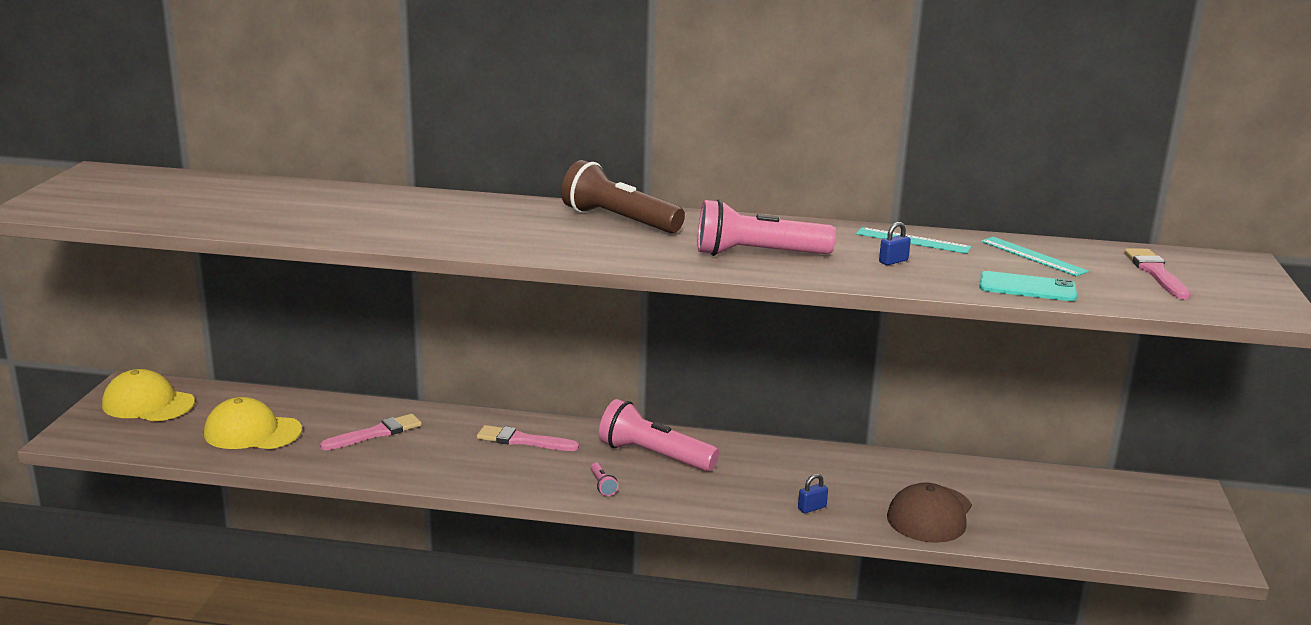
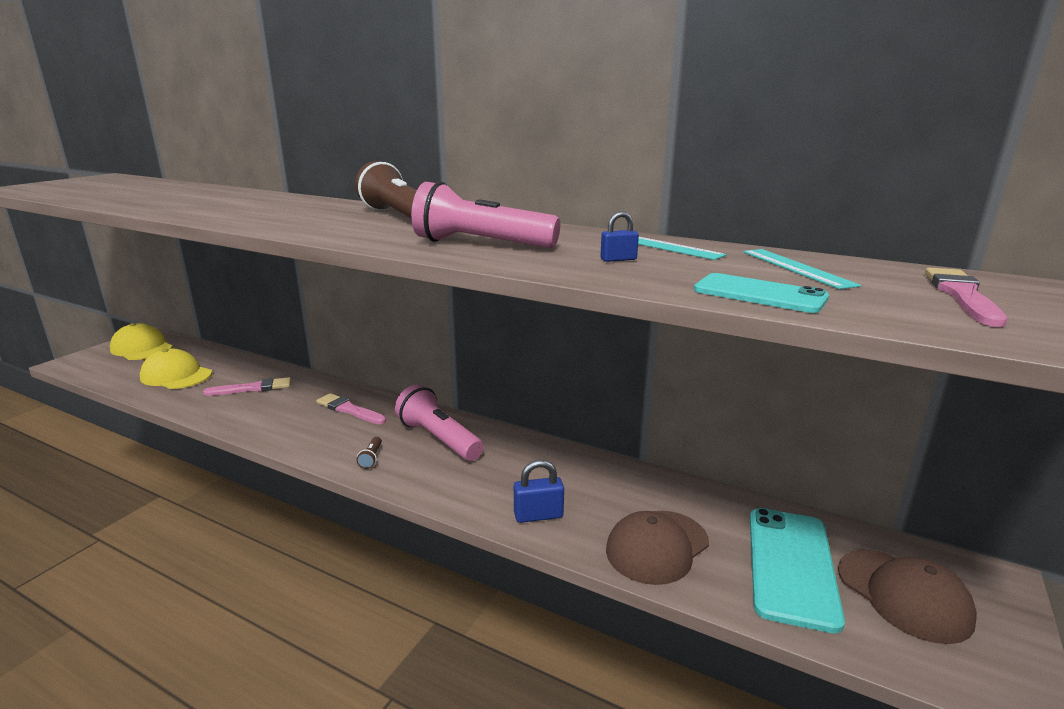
camera: 20 degrees right, 0 degrees up
(602, 485) = (371, 458): pink flashlight -> brown flashlight
(812, 508) = (538, 515): blue padlock -> blue padlock, size x1.63
(1041, 509) = (791, 566): none -> turquoise phone
(1129, 514) = (903, 595): none -> brown cap

